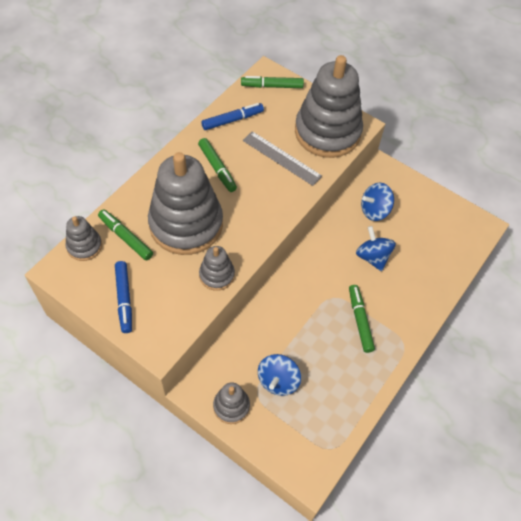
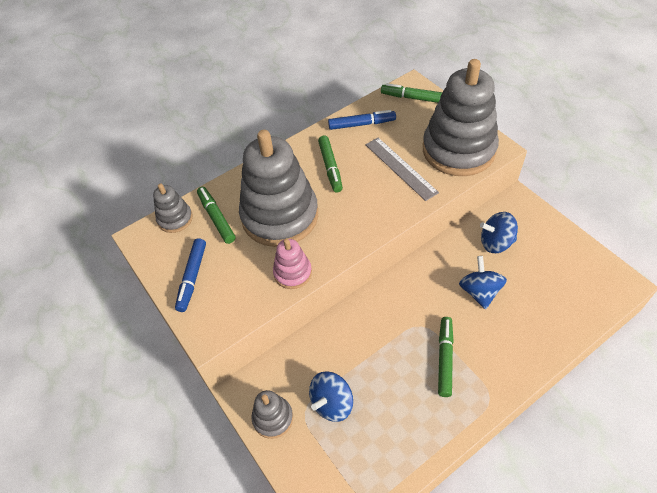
camera: 25 degrees right, 5 degrees down
(217, 275) = (292, 273): grey stacking toy -> pink stacking toy

